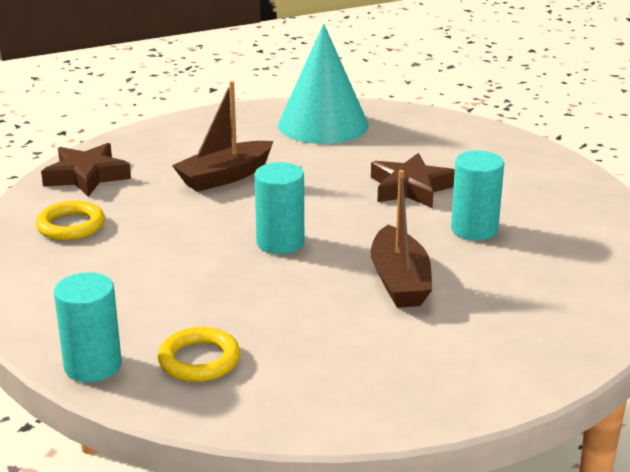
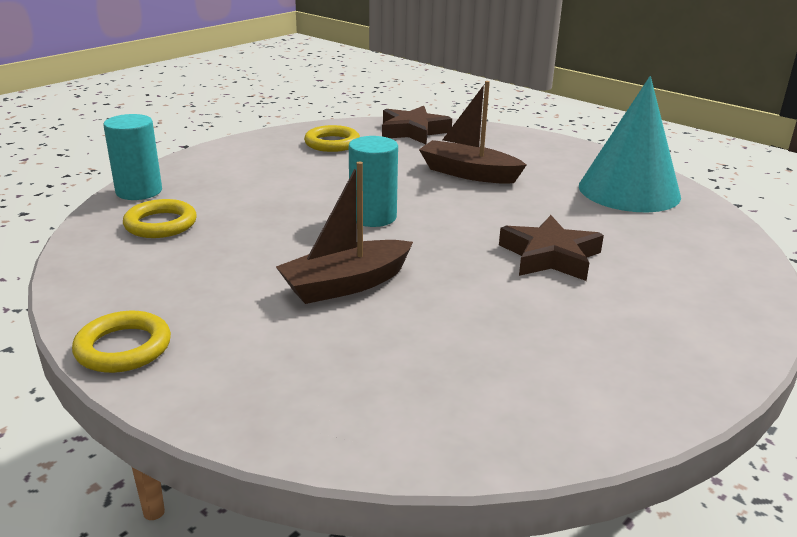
camera: 65 degrees right, 0 degrees up
(443, 404) = (123, 348): none -> yellow ring
(474, 229) = (495, 308): turquoise cylinder -> none

